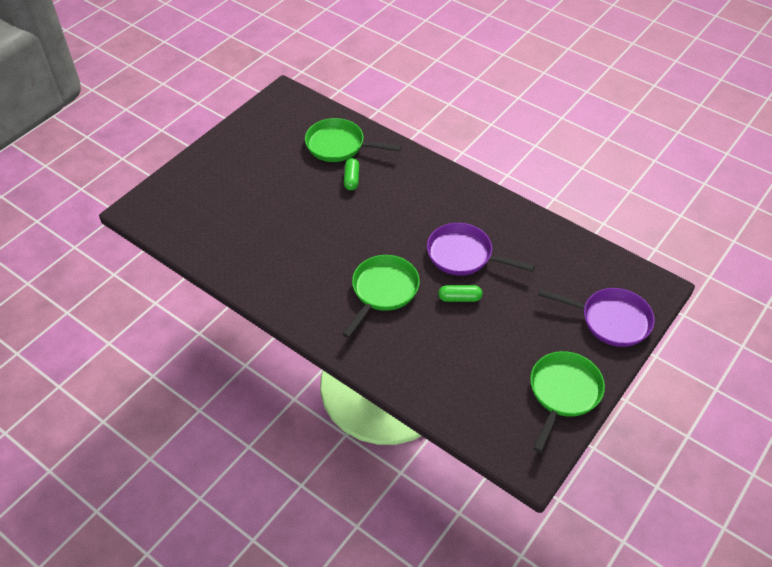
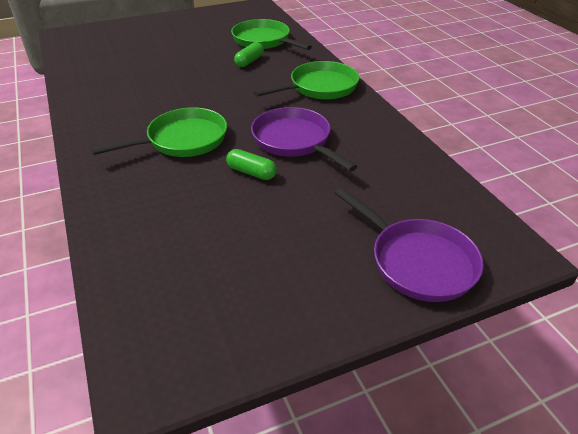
camera: 30 degrees right, 10 degrees down
(563, 393) = (277, 315): green pan -> green pan (320, 87)

